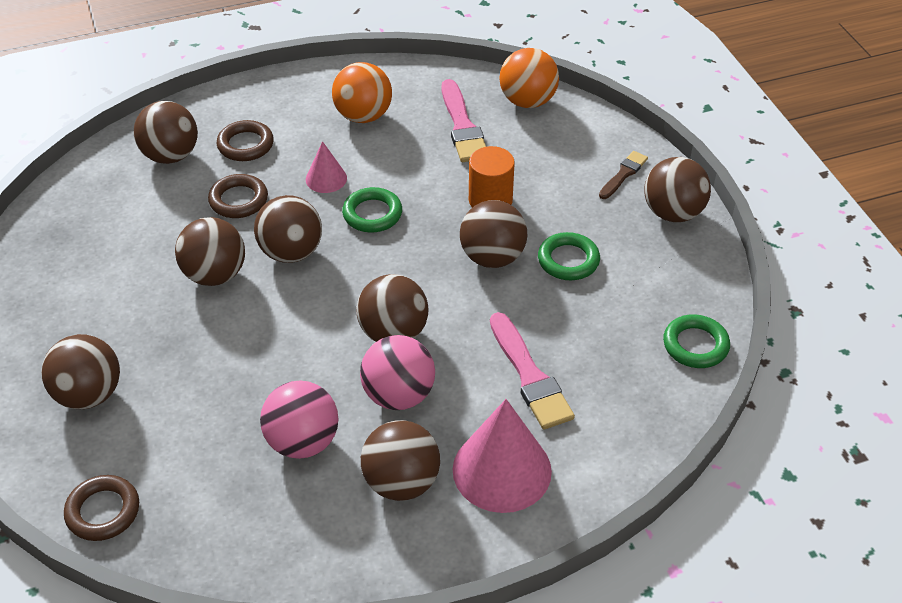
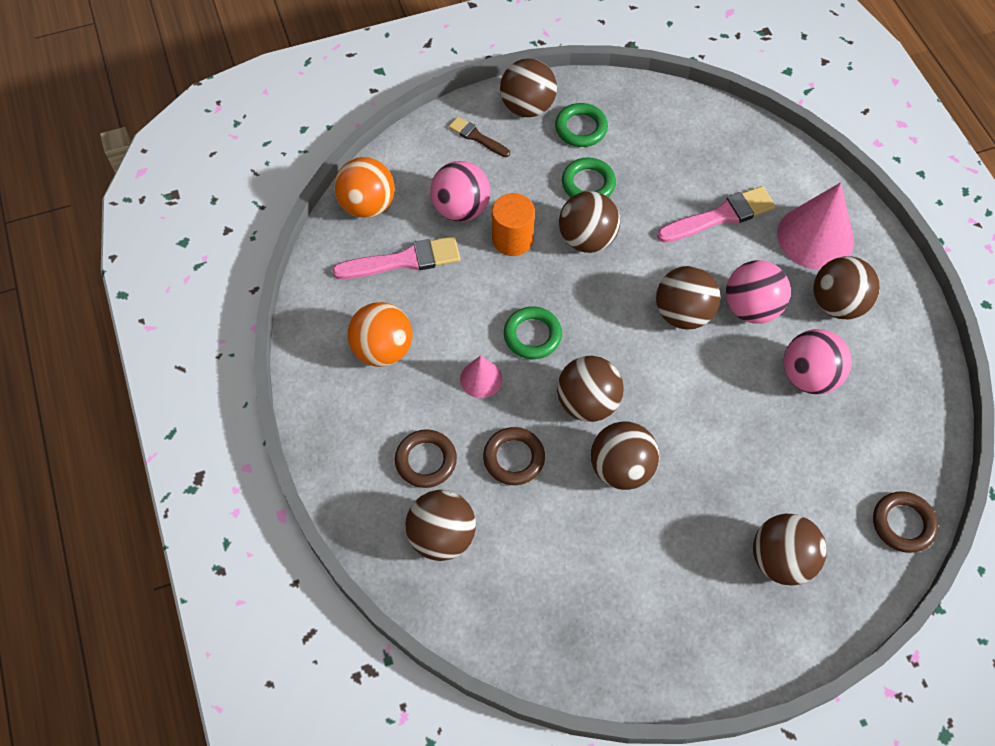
camera: 90 degrees left, 15 degrees up
(527, 163) = (461, 209): none -> pink ball
(695, 345) = (677, 107): green ring -> green ring (581, 128)

